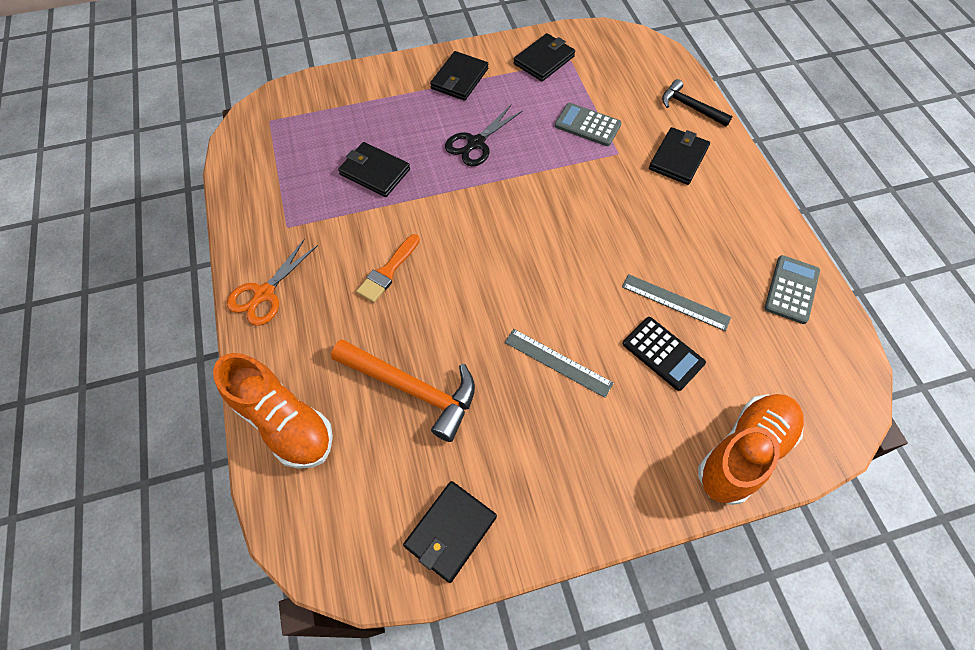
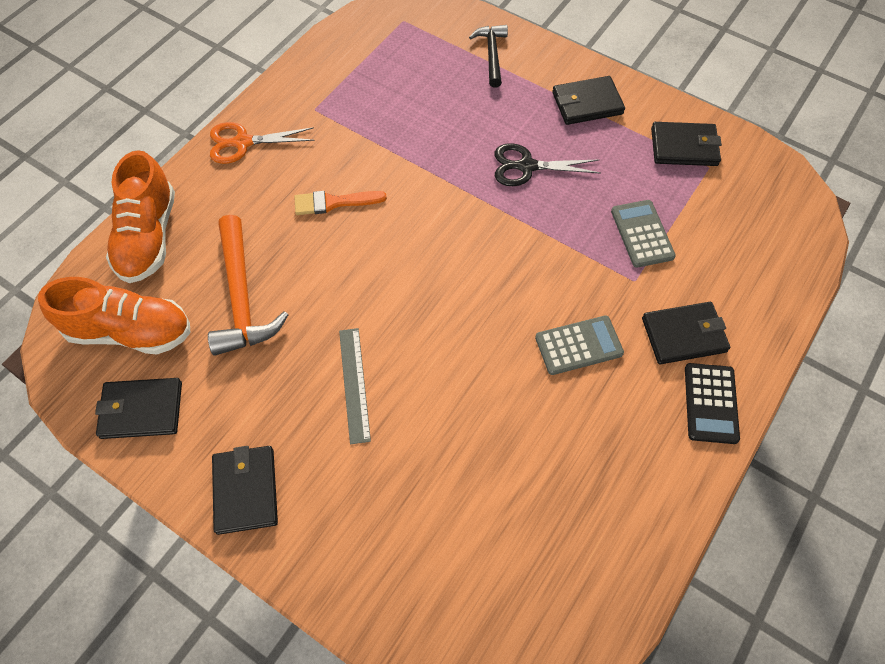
camera: 50 degrees right, 0 degrees up
(374, 172) = (422, 122): black wallet -> black wallet (245, 490)
(663, 353) = (437, 463): black calculator -> black calculator (711, 403)
(675, 302) = (504, 439): grey ruler -> none
(690, 107) = (765, 304): black hammer -> black hammer (492, 54)
(744, 452) = (389, 599): orange shoe -> orange shoe (130, 331)
(791, 289) = (620, 538): grey calculator -> grey calculator (578, 345)

